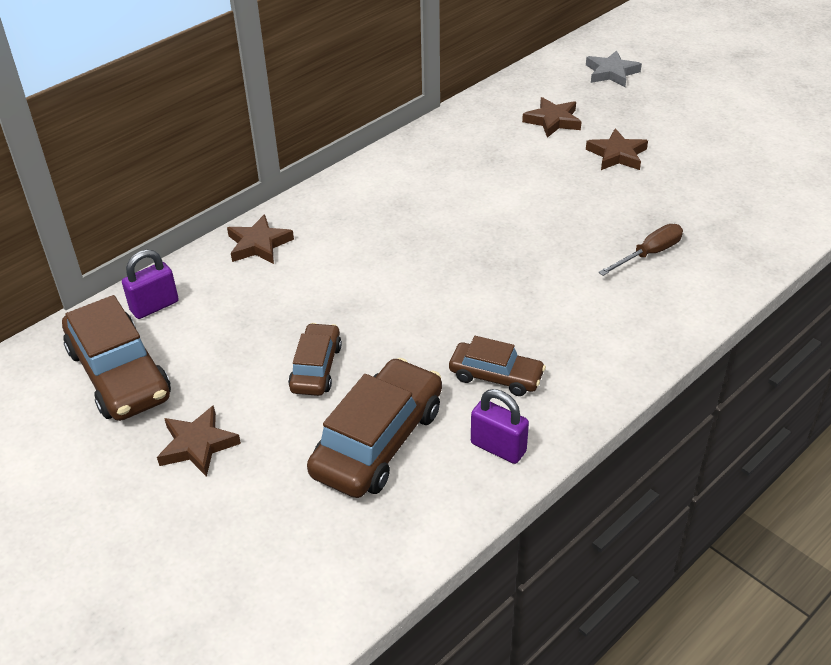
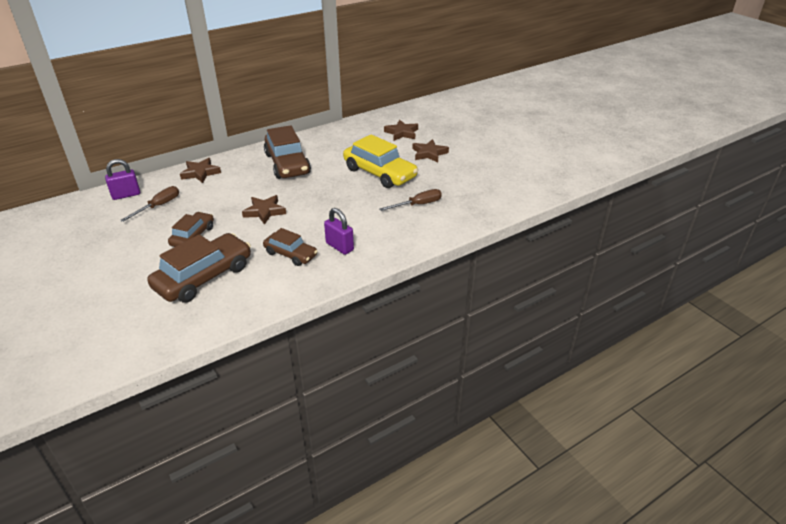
camera: 10 degrees right, 5 degrees down
(119, 374) = (86, 224): brown car -> brown car (287, 164)
(197, 445) = (105, 264): brown star -> brown star (264, 211)
(224, 320) = (158, 206): none -> brown screwdriver
(498, 447) = (269, 290): purple padlock -> purple padlock (339, 246)
(557, 203) = (379, 173): none -> yellow car
(611, 73) = (450, 113): grey star -> none

